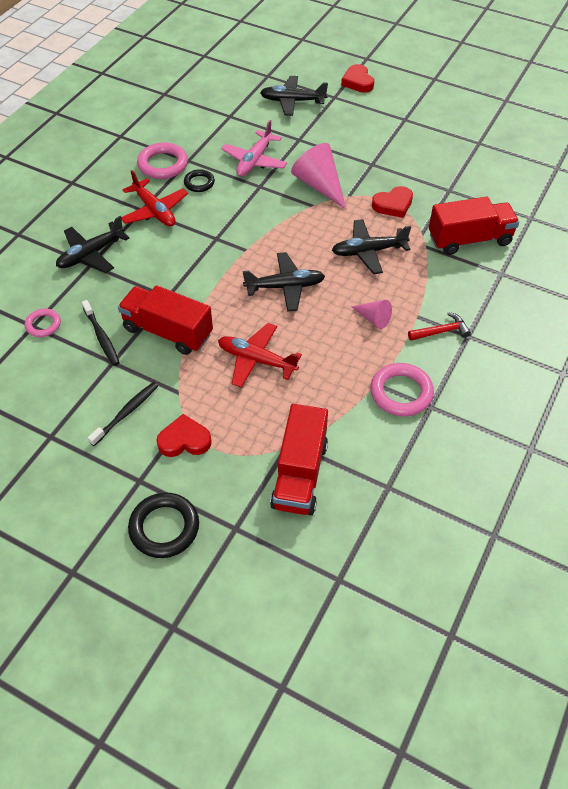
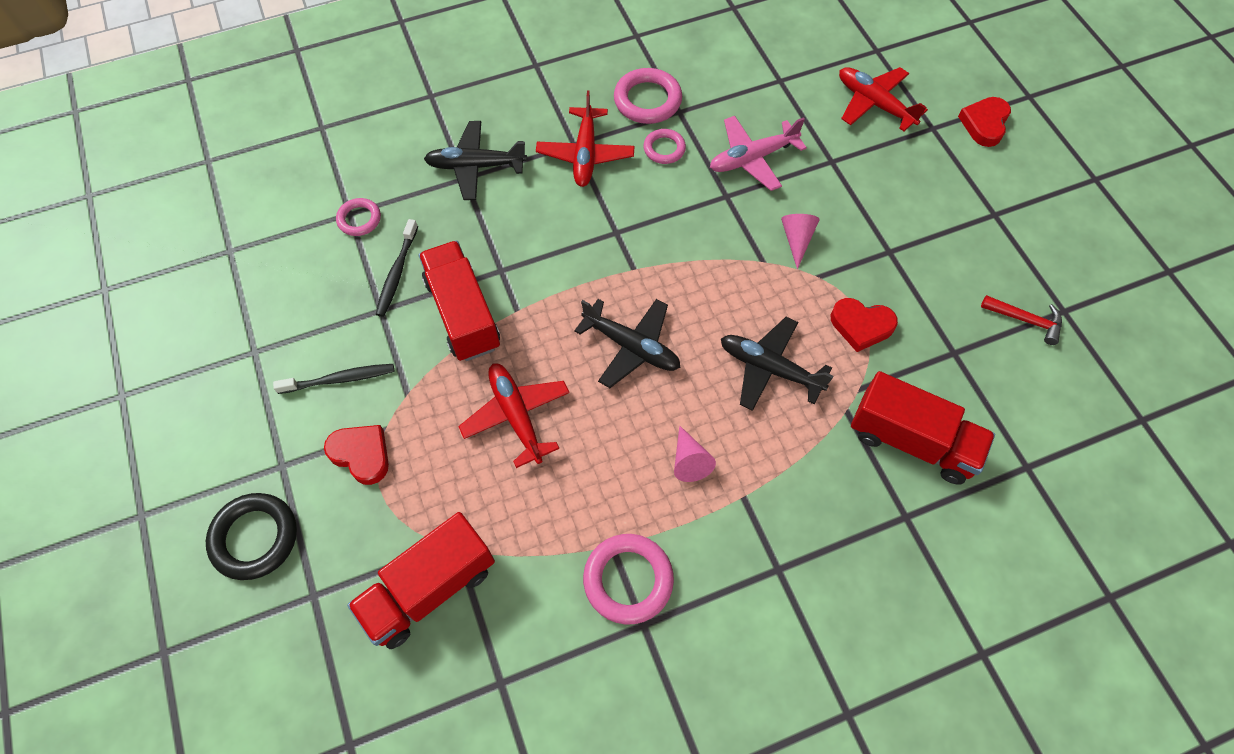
camera: 40 degrees right, 10 degrees up
(199, 183) = (664, 149): black ring -> pink ring
(292, 101) = (874, 104): black plane -> red plane
(319, 185) = (797, 240): pink cone -> pink cone, size x0.55
(441, 331) = (751, 538): red hammer -> red hammer (1025, 320)

